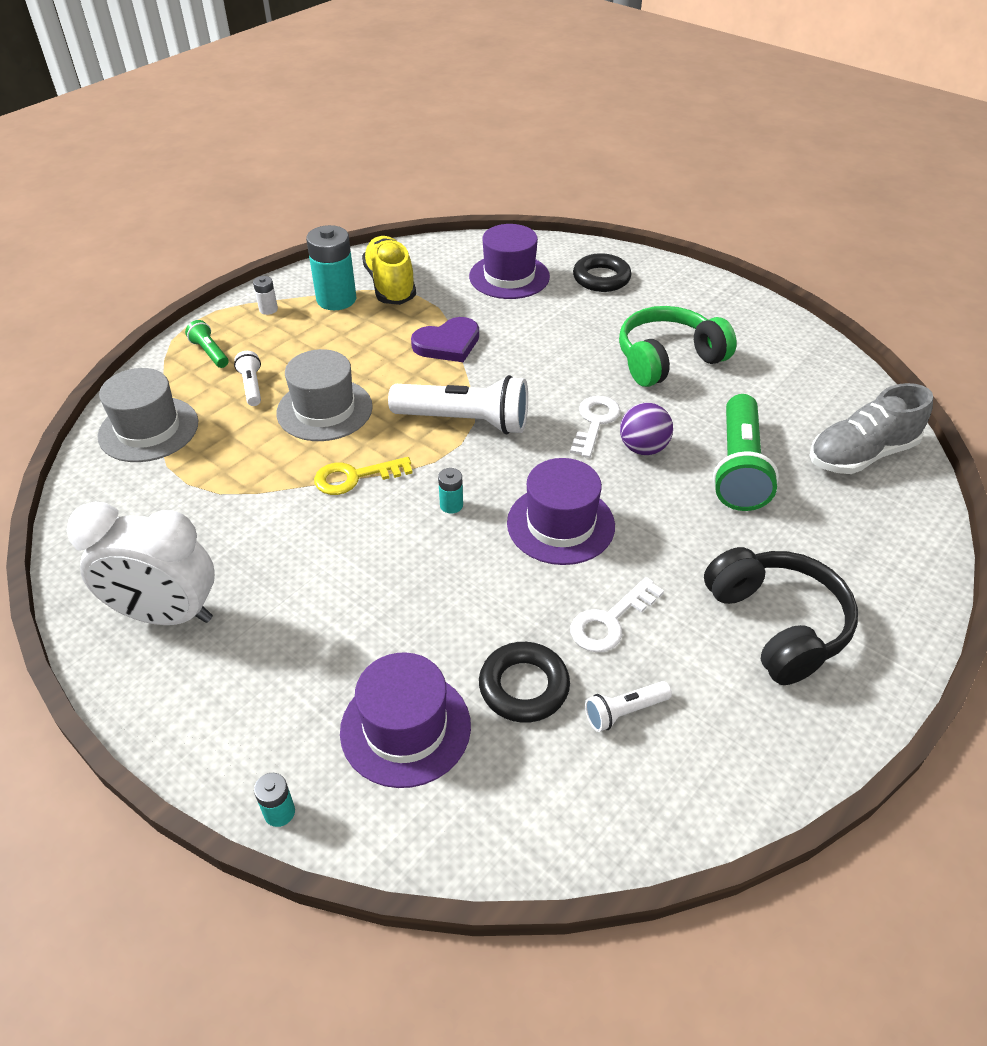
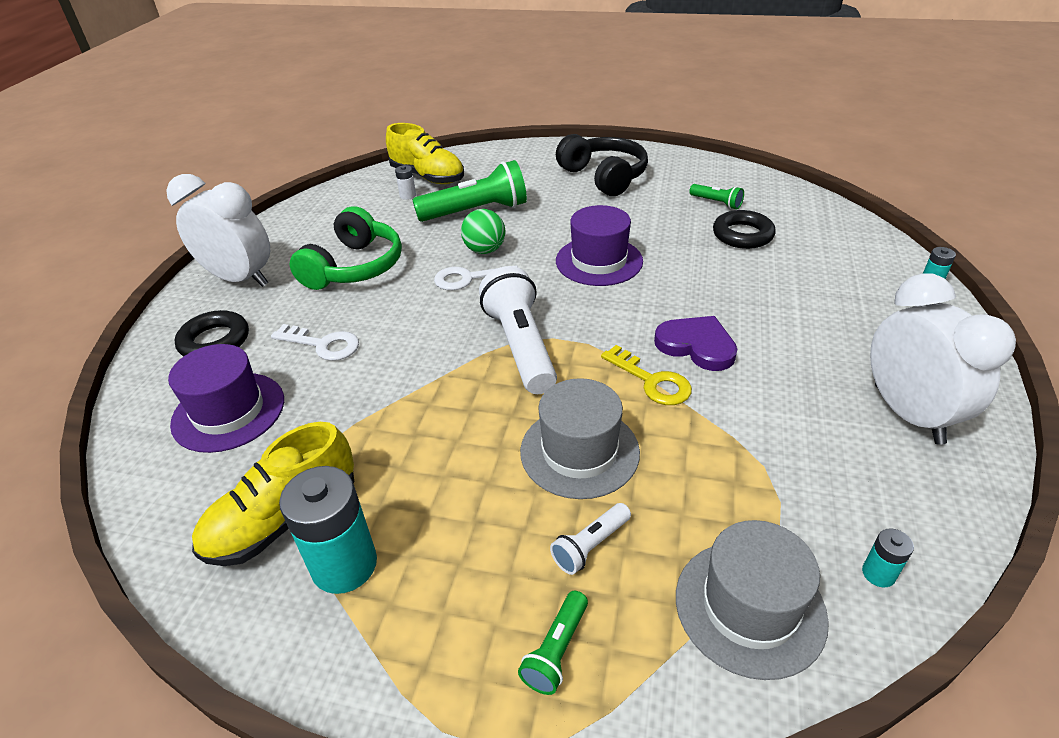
camera: 115 degrees left, 5 degrees down
(268, 309) = (407, 643): white battery -> white battery (408, 195)
(405, 728) = (823, 263): purple hat -> none
(448, 344) = (399, 407): purple heart -> purple heart (696, 346)
(451, 505) = (630, 314): turquoise battery -> turquoise battery (878, 573)
(610, 621) = (661, 222): white key -> white key (323, 344)
(624, 711) = (716, 203): white flashlight -> green flashlight
(643, 448) = (485, 250): purple ball -> green ball
(668, 359) = (354, 267): green headphones -> green headphones turned 105 degrees counterclockwise
(691, 298) = (240, 279): none -> white clock
(777, 624) = (604, 177): black headphones -> black headphones turned 105 degrees clockwise
(861, 454) = (427, 177): grey shoe -> yellow shoe

